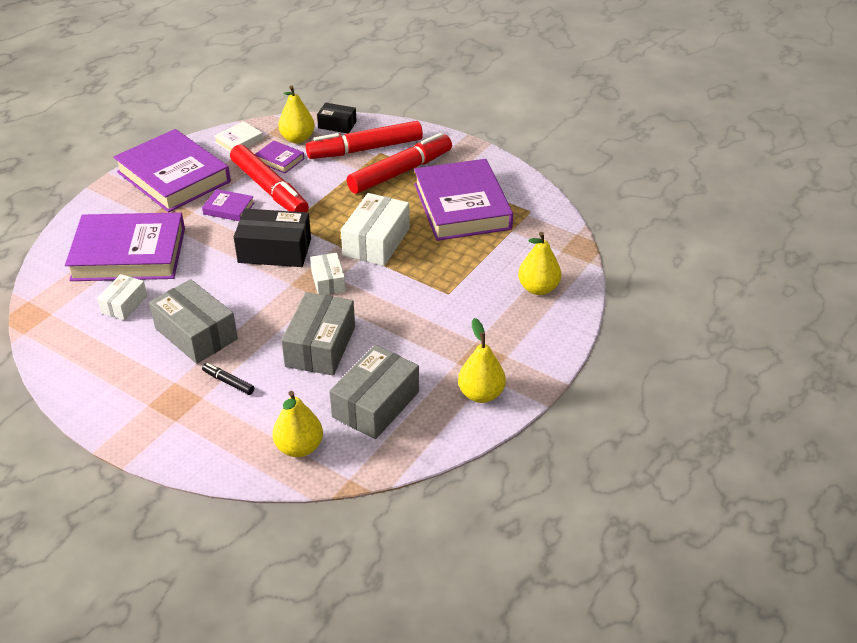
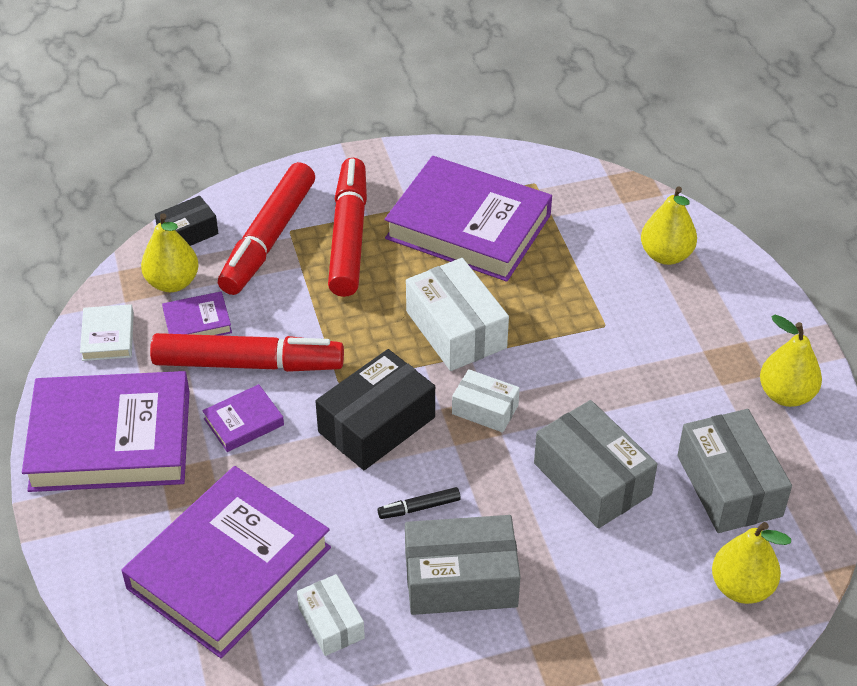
camera: 50 degrees left, 5 degrees up
(228, 382) = (578, 594): black marker -> black marker (419, 508)

